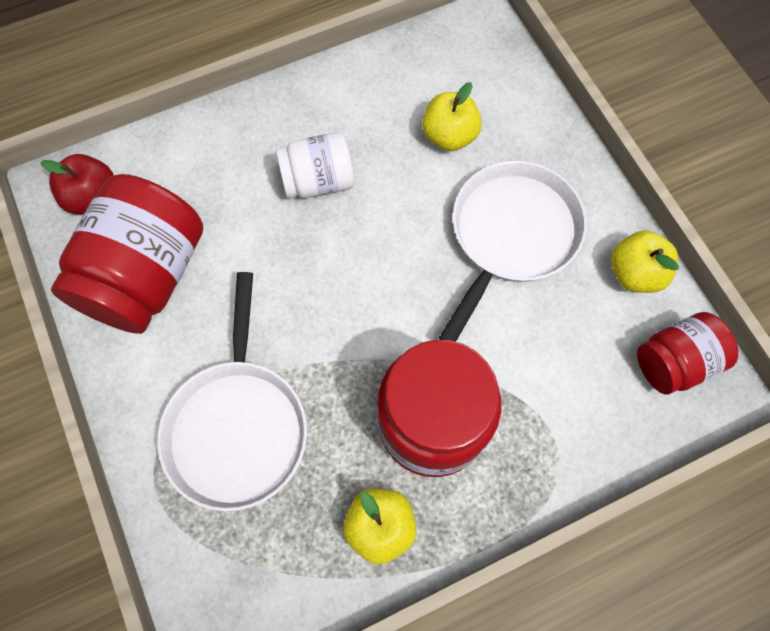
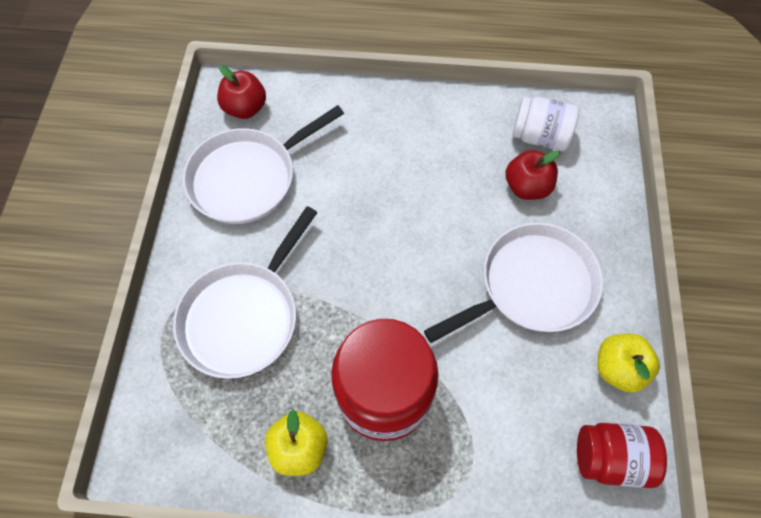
camera: 30 degrees right, 5 degrees down
(146, 275) = (248, 178): red jar -> white pan
(318, 181) = (407, 172): white jar -> white jar (540, 137)
(449, 136) = (526, 187): yellow apple -> red apple

